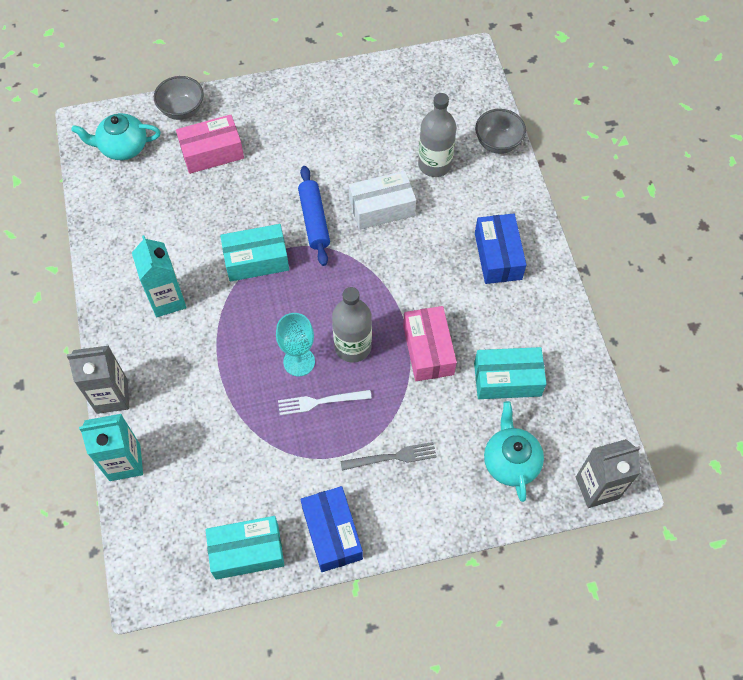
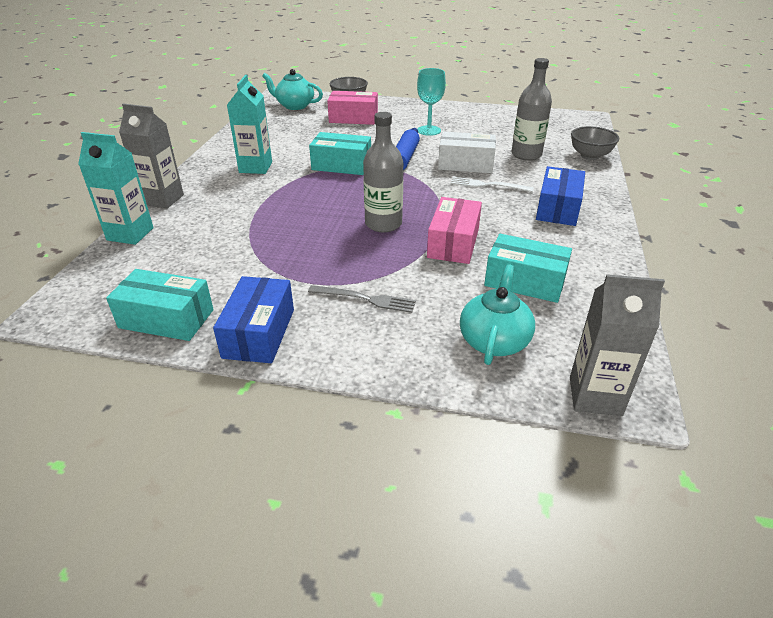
camera: 25 degrees right, 25 degrees down
(299, 362) = (328, 220): turquoise goblet -> turquoise goblet (429, 130)
(320, 401) = (327, 246): white fork -> white fork (488, 185)

